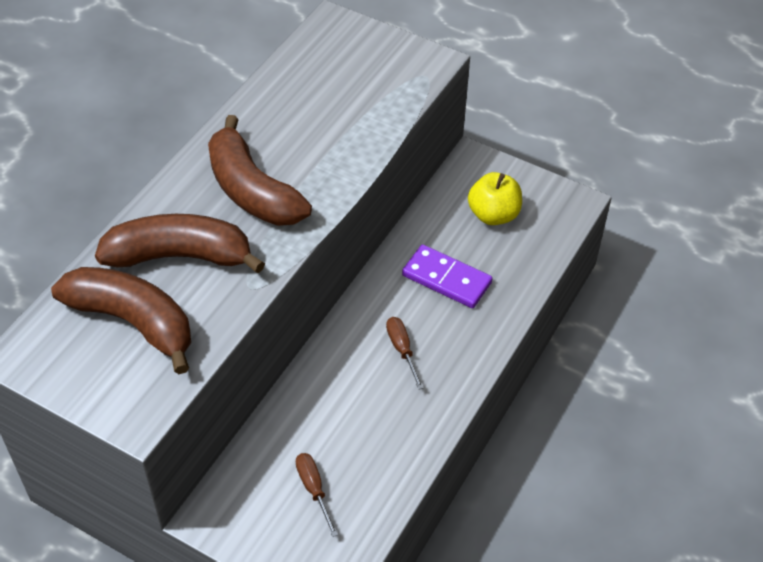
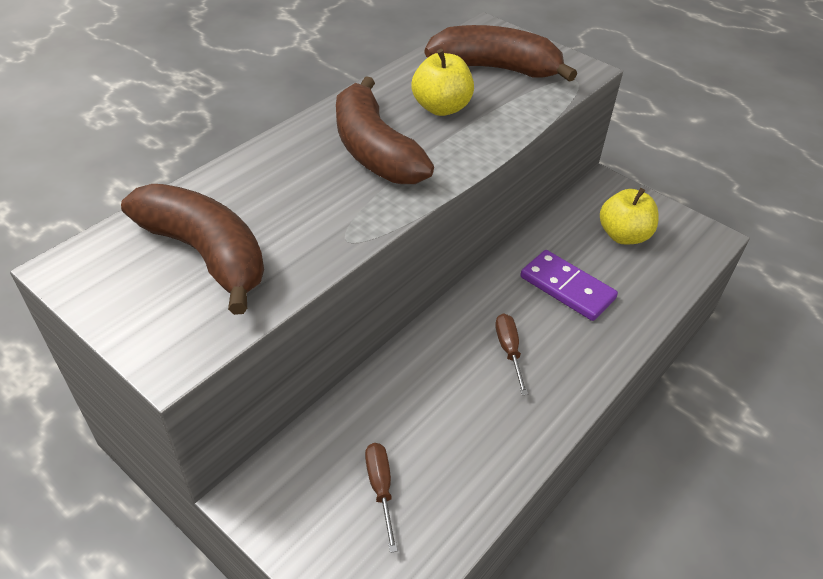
camera: 10 degrees right, 5 degrees down
(180, 256) = (279, 198): brown banana -> brown banana (495, 69)
(304, 131) = (441, 108): none -> yellow apple

